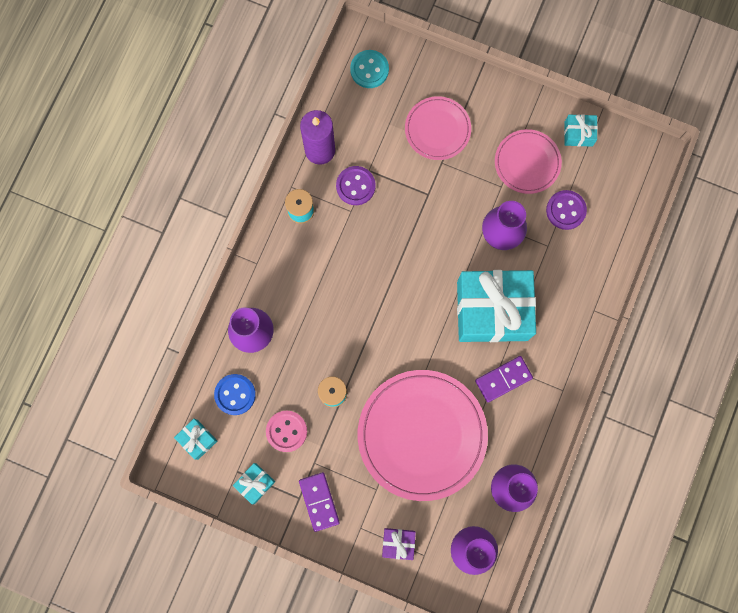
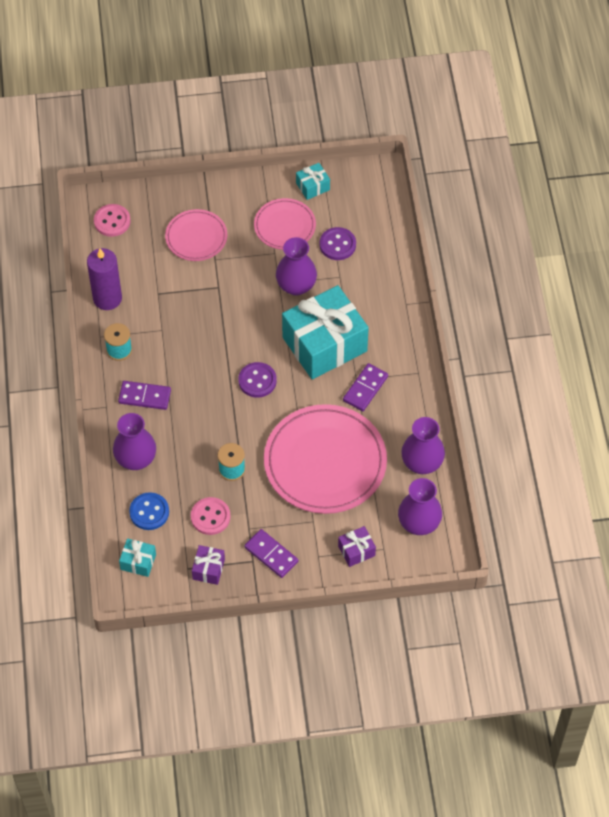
camera: 30 degrees left, 20 degrees down
(255, 483) = (208, 569): turquoise gift -> purple gift
(297, 272) = (145, 396): none -> purple domino
(355, 186) = (154, 310): purple button -> purple button (257, 381)
(369, 70) = (112, 221): turquoise button -> pink button

